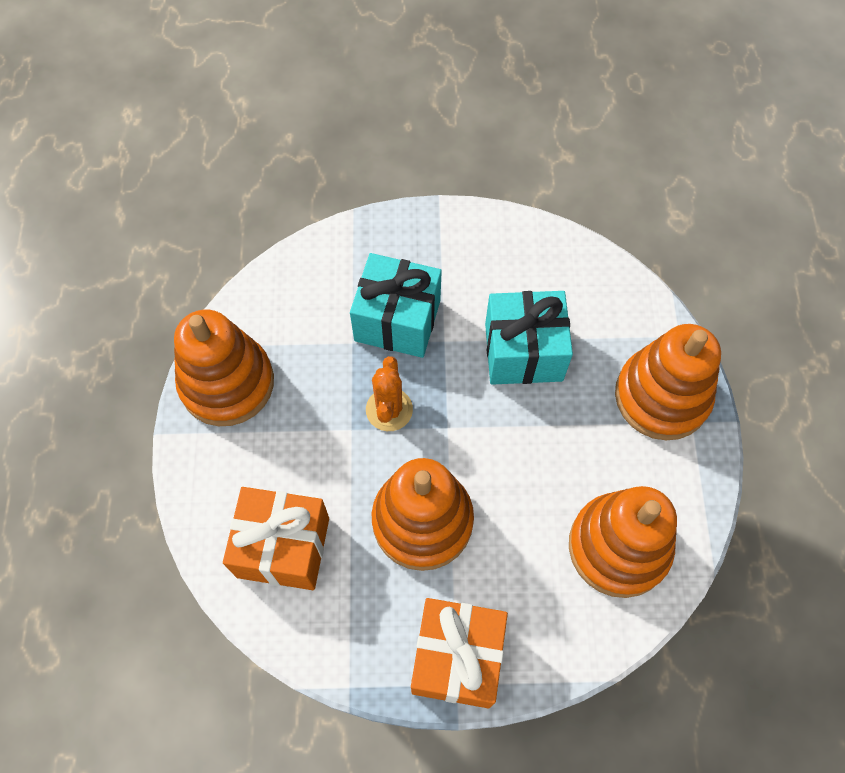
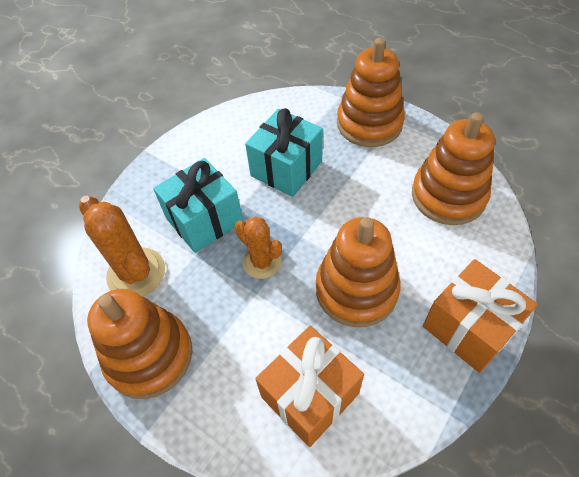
camera: 50 degrees left, 10 degrees down
(296, 306) = (136, 273): none -> orange cactus

